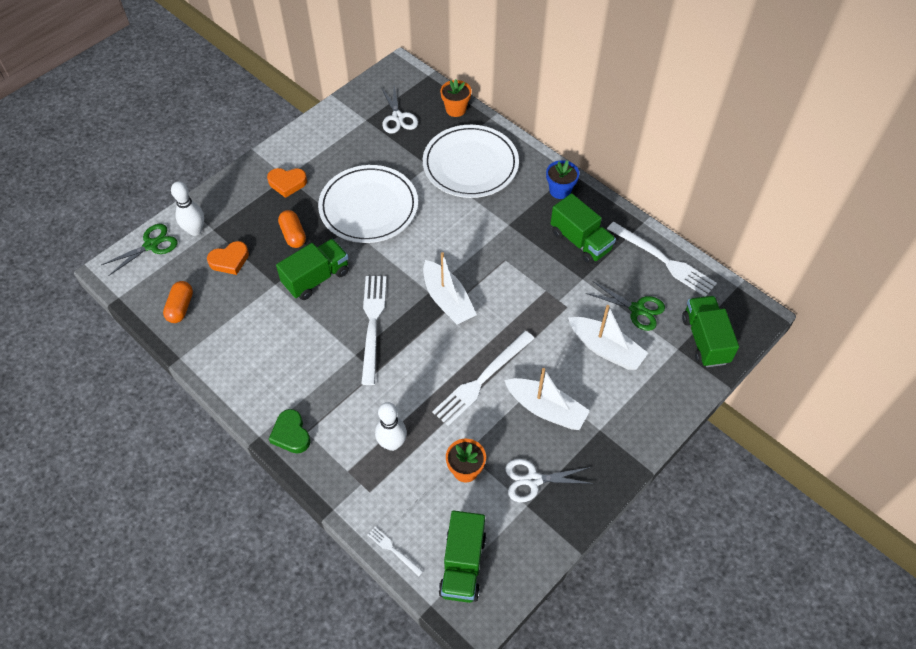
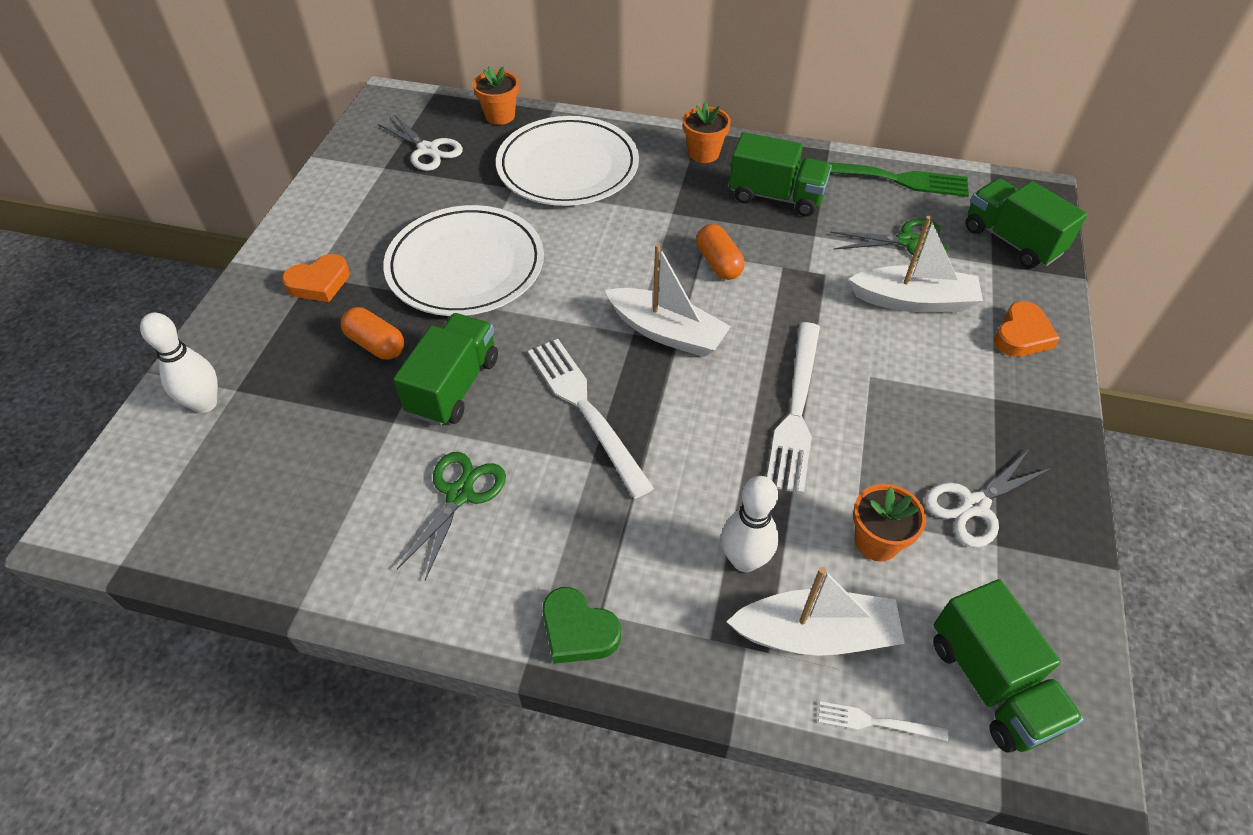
camera: 30 degrees left, 5 degrees down
(151, 245) = (136, 457): green scissors -> green scissors (459, 494)
(180, 307) = (250, 527): orange capsule -> orange capsule (718, 263)
(229, 260) = (294, 421): orange heart -> orange heart (1021, 335)
(546, 409) = (908, 406): white boat -> white boat (815, 634)
(560, 190) = (703, 153): blue flower pot -> orange flower pot
(663, 260) = (888, 178): white fork -> green fork

